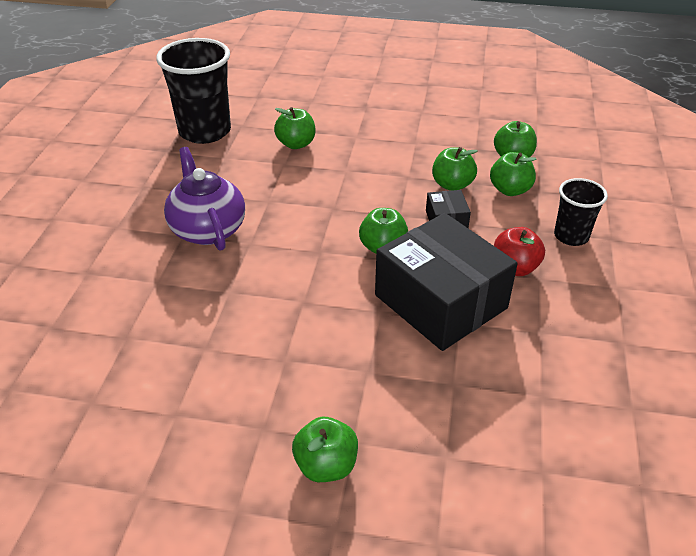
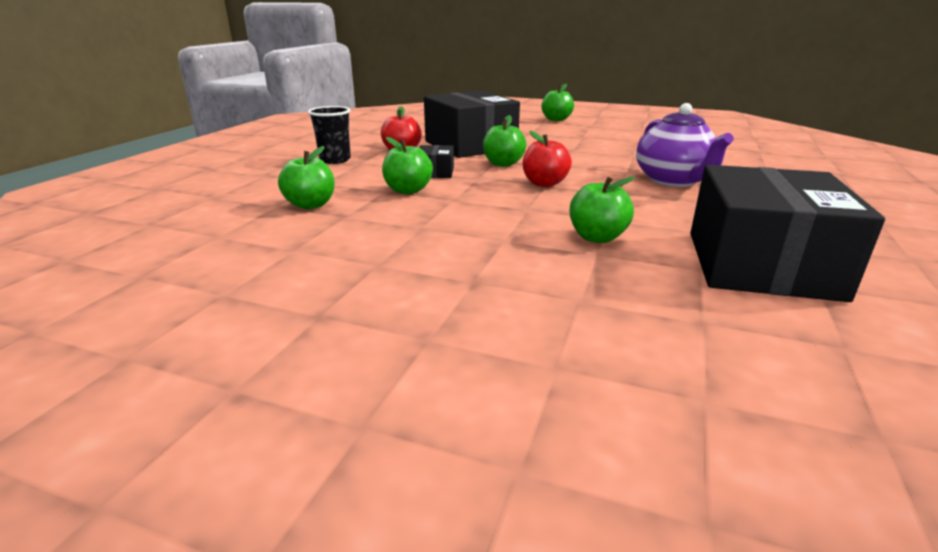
camera: 170 degrees left, 15 degrees down
(205, 131) = (761, 264): black cup -> black box
(334, 210) = (544, 183): none -> red apple
(510, 190) = (350, 184): green apple -> none

